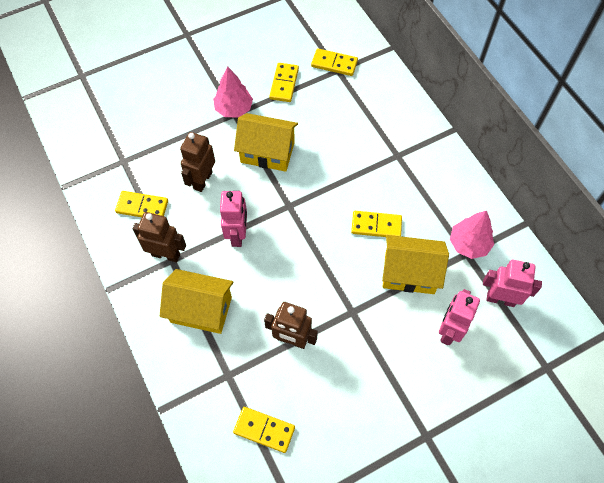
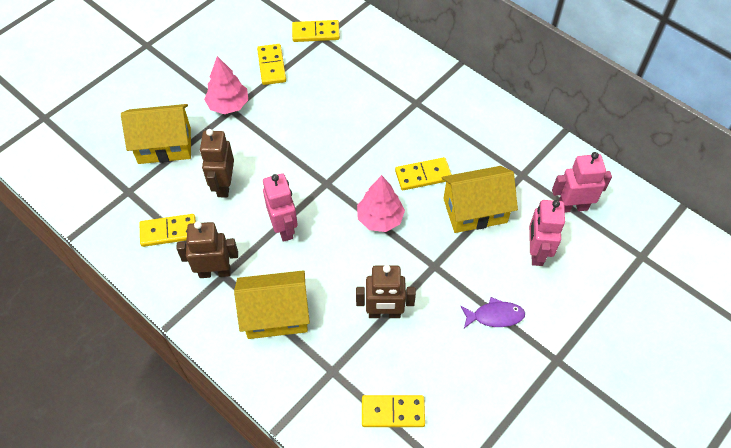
camera: 20 degrees left, 5 degrees down
(267, 152) = (282, 138): yellow house -> yellow house (164, 145)
(387, 376) = (495, 316): none -> purple fish
(469, 244) = (520, 165): pink tree -> pink tree (380, 218)

